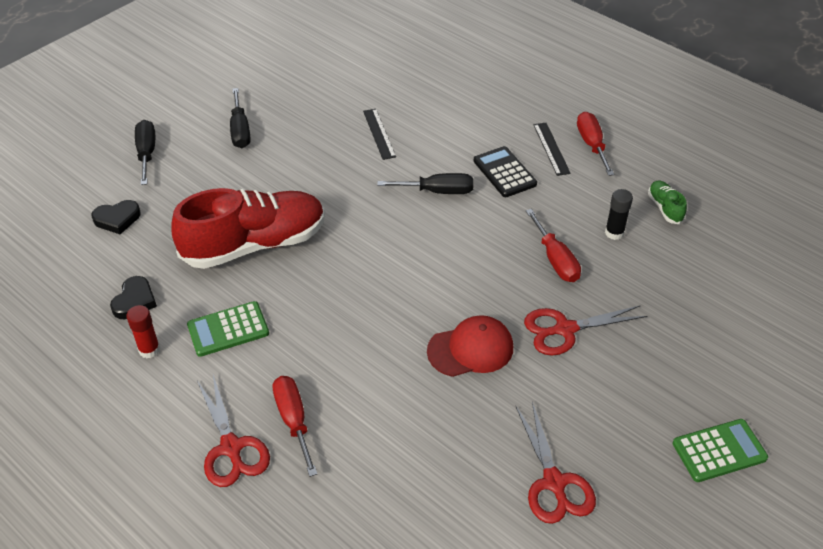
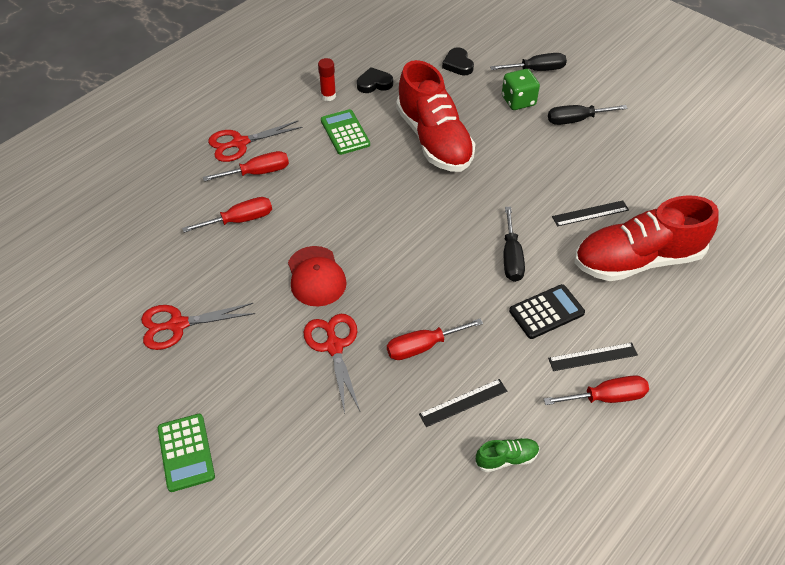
camera: 90 degrees right, 5 degrees up
(135, 301) = (374, 83): black heart -> black heart turned 150 degrees clockwise
(199, 171) = (518, 101): none -> green dice
(380, 433) = (240, 220): none -> red screwdriver
(439, 111) = (637, 260): none -> red shoe
(614, 233) = (463, 402): black glue stick -> black ruler

